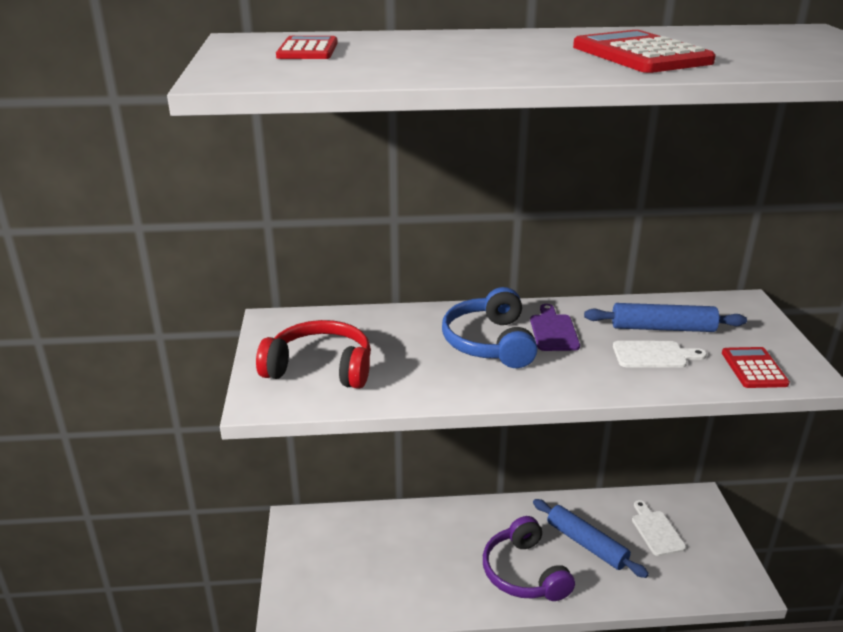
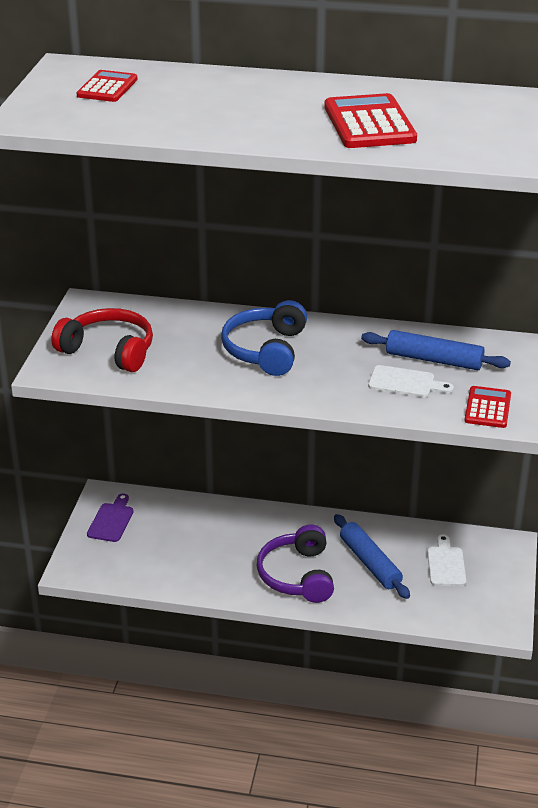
camera: 15 degrees right, 5 degrees up
(553, 331) = (330, 347): purple cutting board -> purple cutting board (111, 520)

